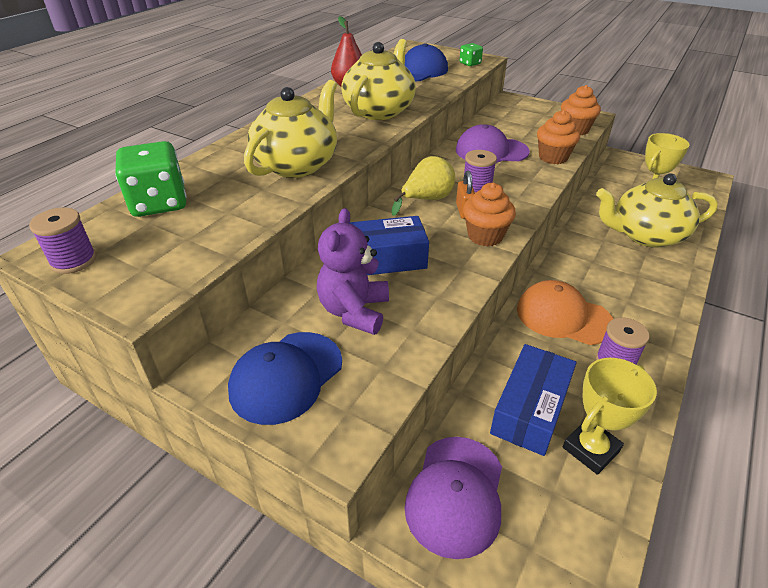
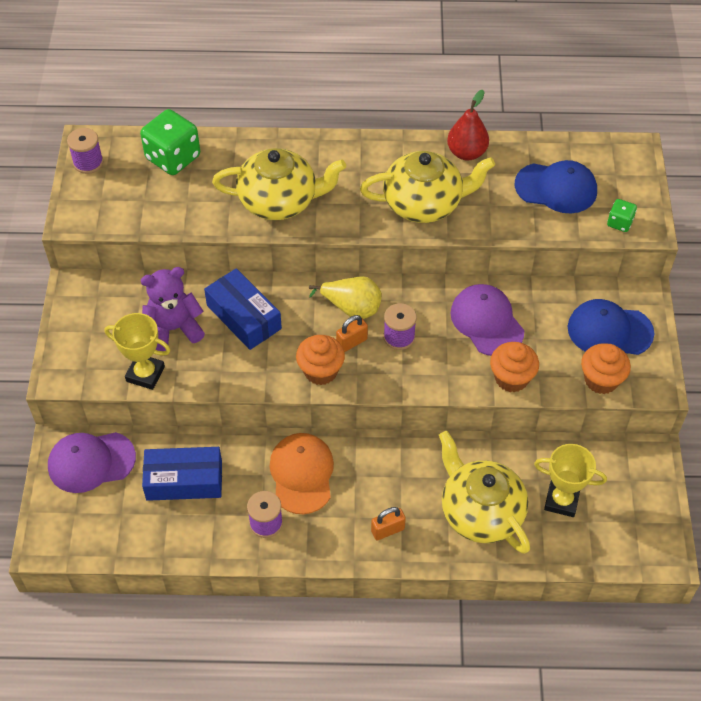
camera: 60 degrees right, 15 degrees up
(286, 376) = (94, 324): blue cap -> blue cap (609, 330)
(591, 449) = (167, 526): yellow trophy -> yellow trophy (145, 374)
(649, 287) = (387, 530): none -> orange padlock

